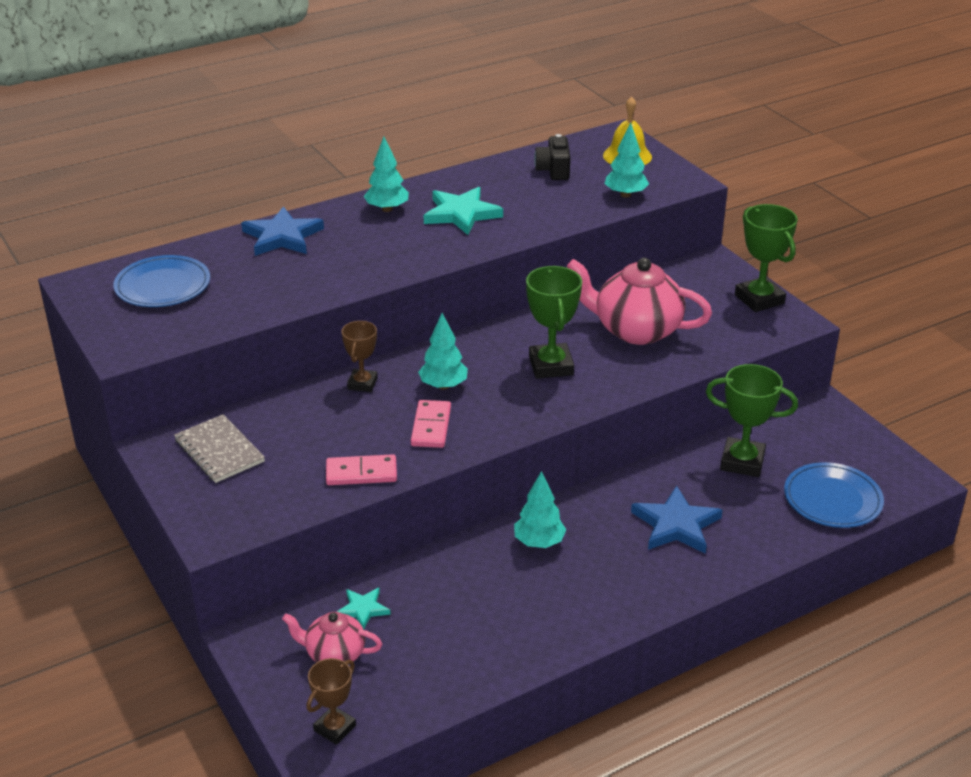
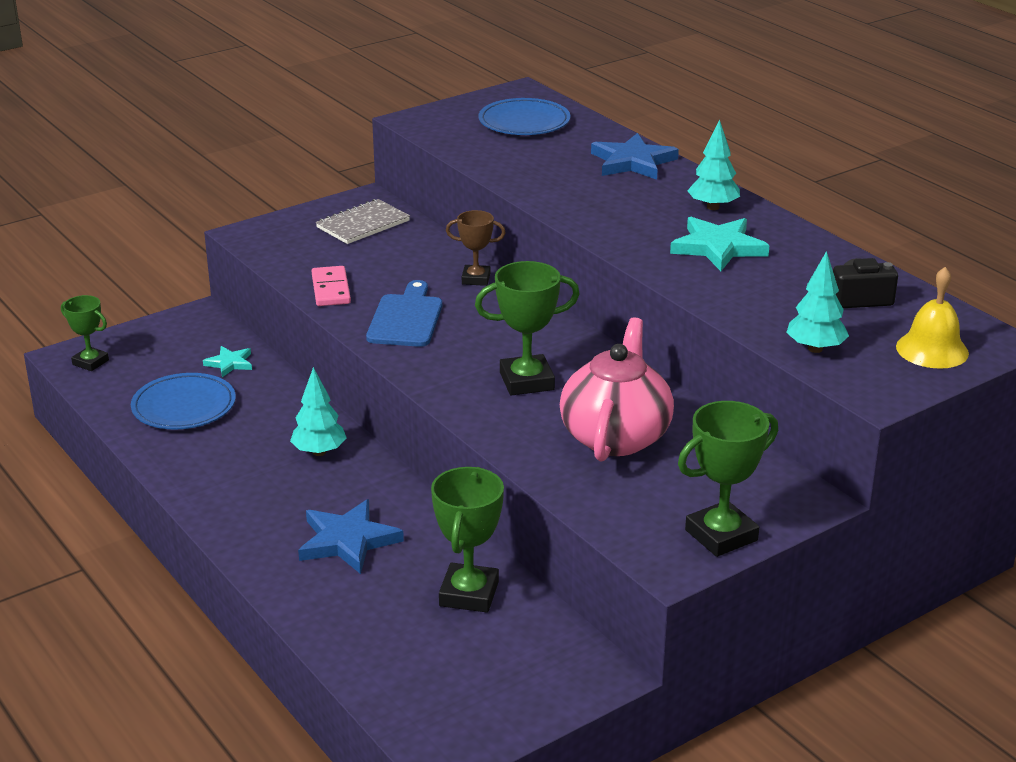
camera: 85 degrees right, 5 degrees down
(334, 654) = (175, 355): pink teapot -> none
(335, 728) = (90, 362): brown trophy -> green trophy
(431, 427) = (406, 318): pink domino -> blue cutting board
(443, 386) = (478, 321): turquoise tree -> none
(832, 499) = (399, 666): blue plate -> blue plate (184, 406)

